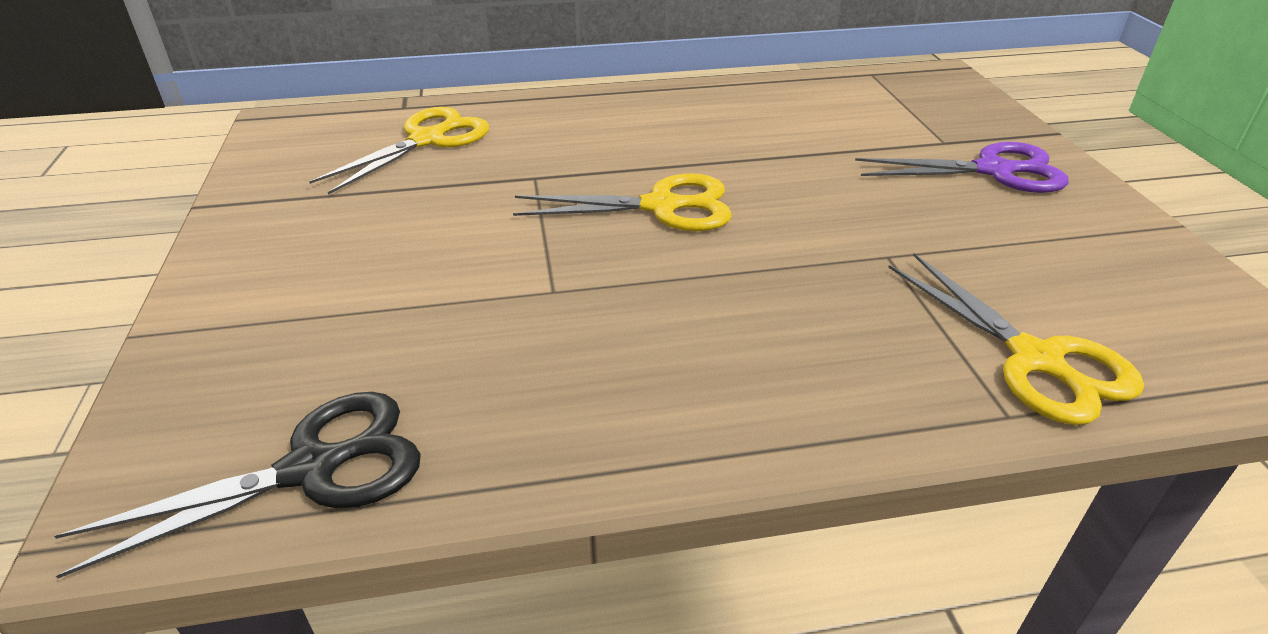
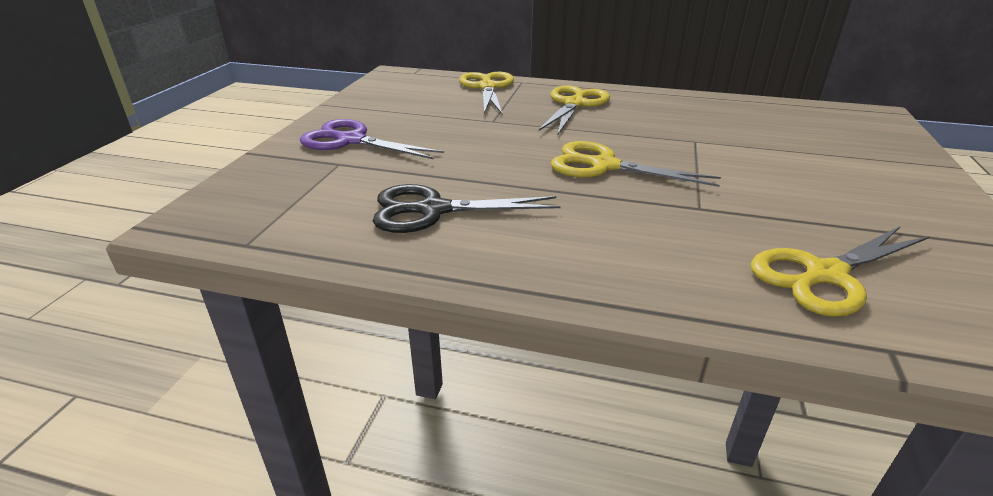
camera: 155 degrees left, 5 degrees down
(311, 469) = (805, 111): black scissors -> black scissors (433, 210)
(810, 345) = (574, 104): none -> yellow scissors

